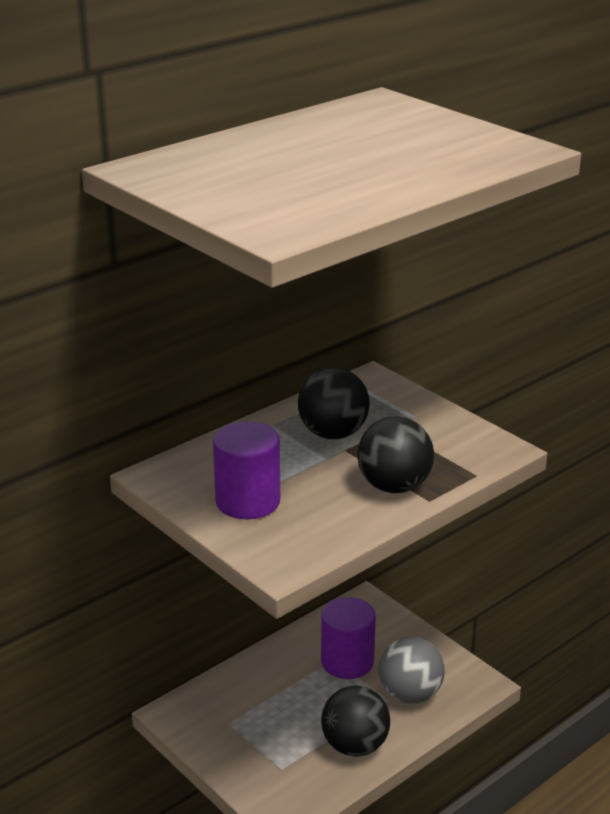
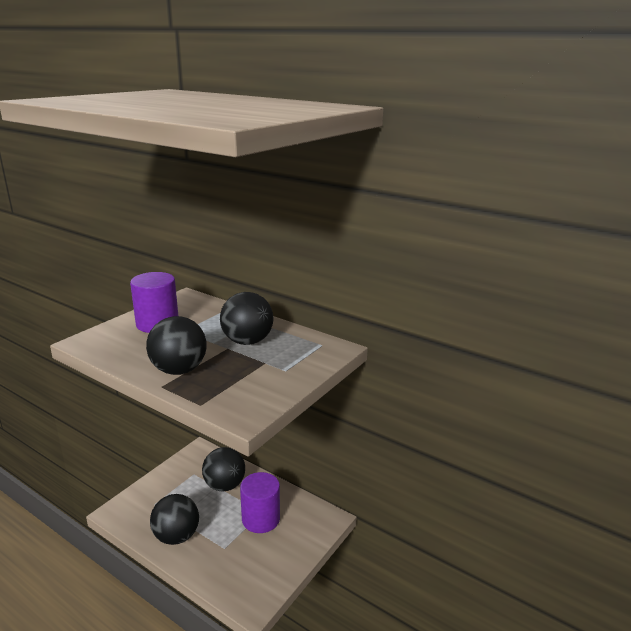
camera: 75 degrees right, 5 degrees down
(268, 690) = (224, 485): none -> black ball
(410, 694) = (232, 559): grey ball -> none

